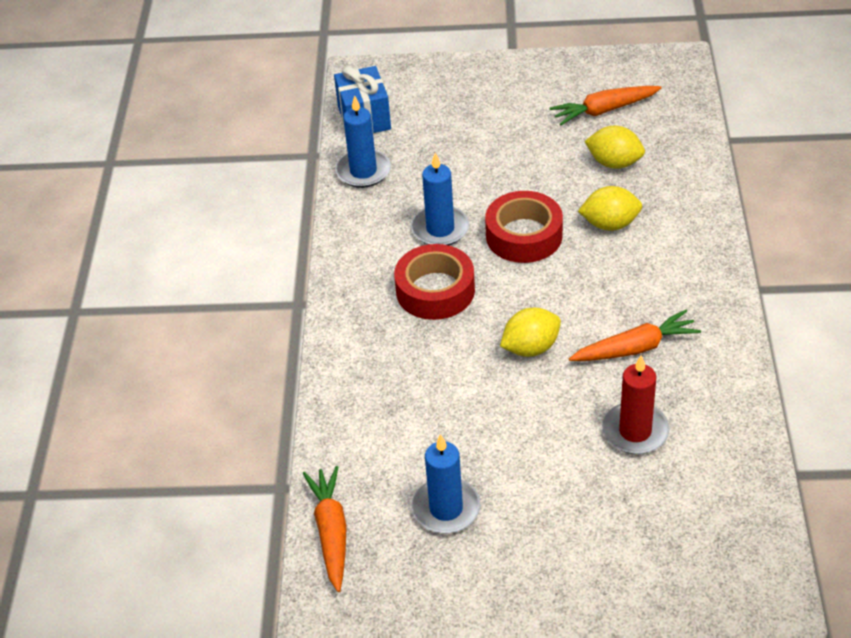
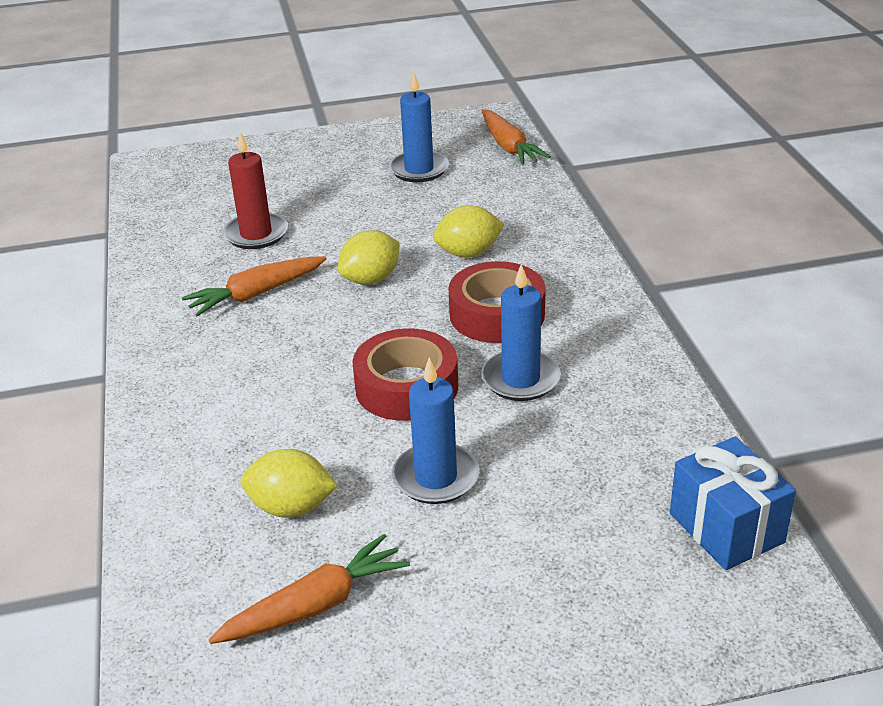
camera: 165 degrees right, 10 degrees down
(363, 171) = (670, 439): blue candle -> blue candle (436, 477)
(610, 224) = (292, 417): yellow lemon -> yellow lemon (468, 253)

